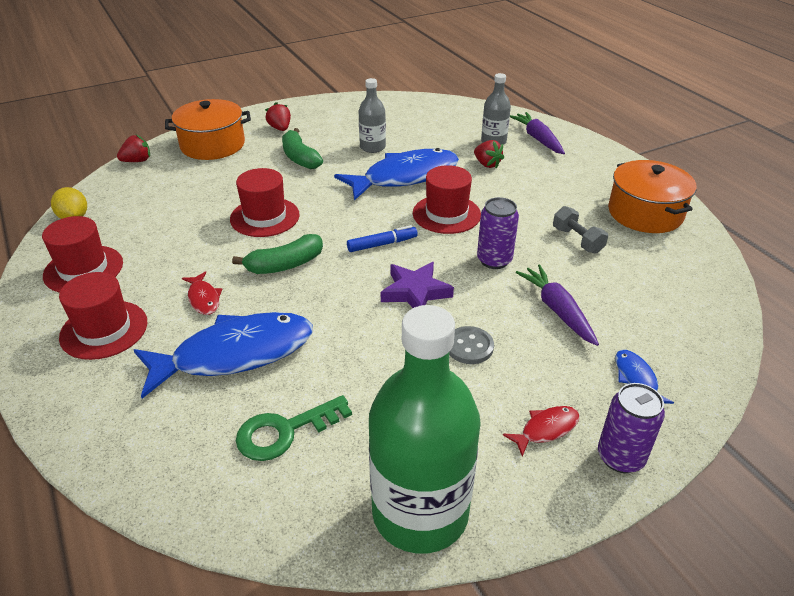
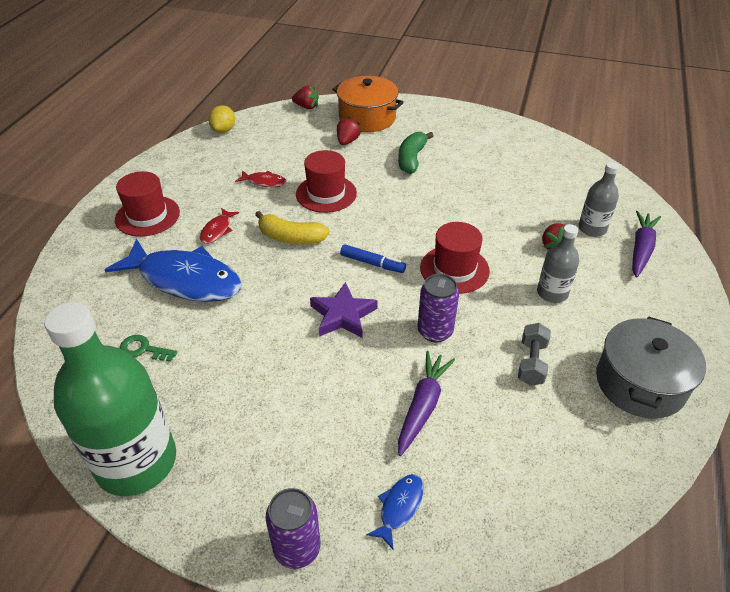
camera: 45 degrees right, 5 degrees up
(83, 269) = (186, 169): red hat -> none
(280, 128) = (430, 127): red strawberry -> red strawberry (347, 141)
(284, 432) = (143, 349): green key -> green key, size x0.63
(285, 265) = (291, 237): green banana -> yellow banana
(372, 147) = (478, 179): grey bottle -> grey bottle (552, 293)
(405, 177) = (467, 218): blue fish -> none
(469, 347) = (319, 382): grey button -> none
(546, 429) = (280, 482): red fish -> red fish (264, 182)
(645, 213) = (640, 383): orange pot -> grey pot

